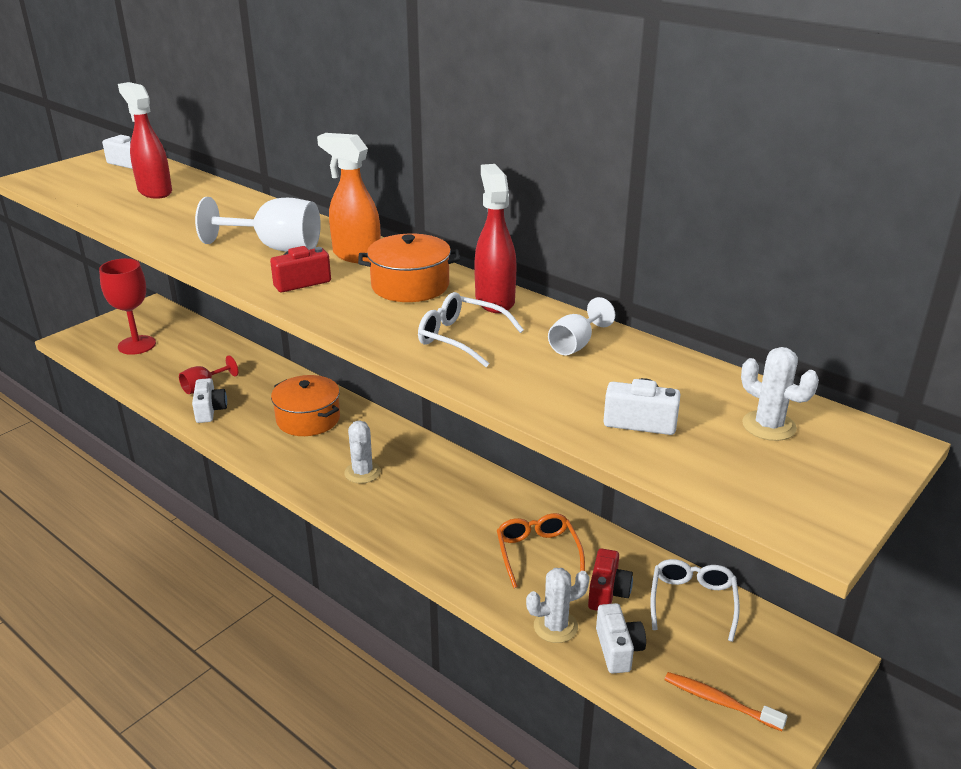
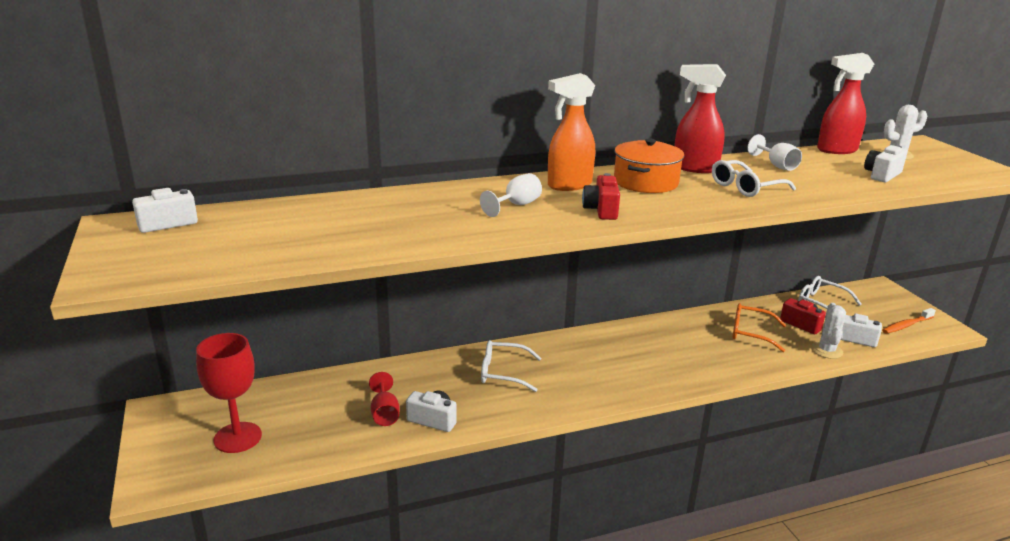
camera: 60 degrees left, 5 degrees down
(154, 191) = (286, 225): red spray bottle -> red spray bottle (836, 150)
(275, 248) = (516, 205): white goblet -> white goblet, size x0.57
(308, 419) = (503, 372): orange pot -> white glasses
(362, 472) = (606, 369): white cactus -> none

